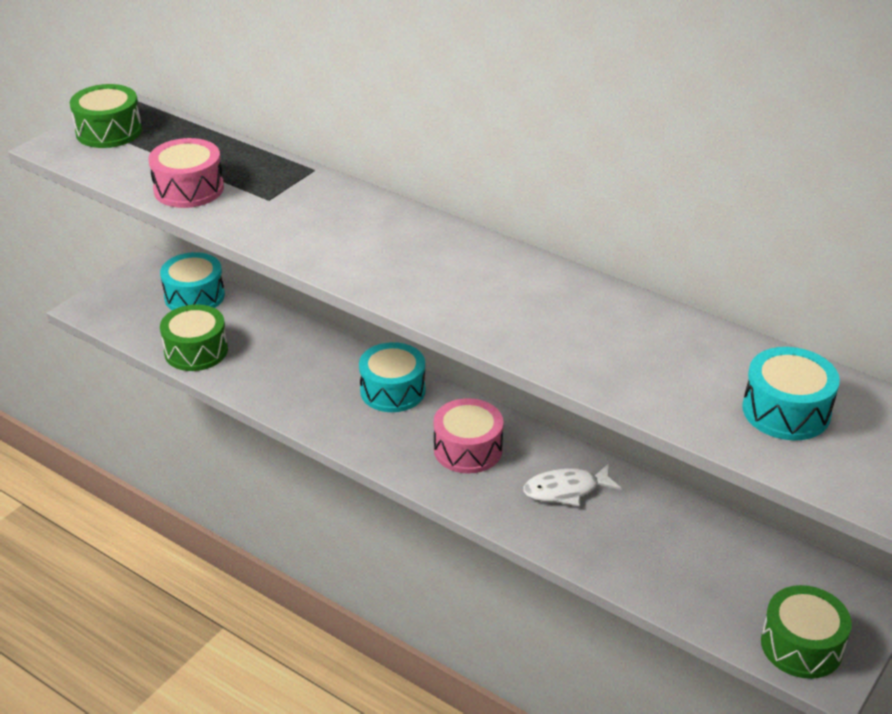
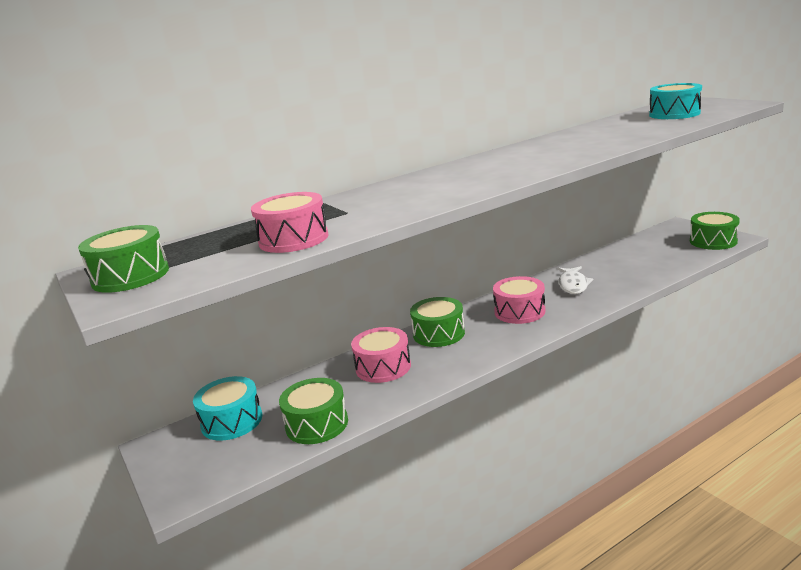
camera: 65 degrees left, 15 degrees down
(308, 366) = (383, 367): none -> pink drum
(392, 390) = (439, 334): turquoise drum -> green drum

